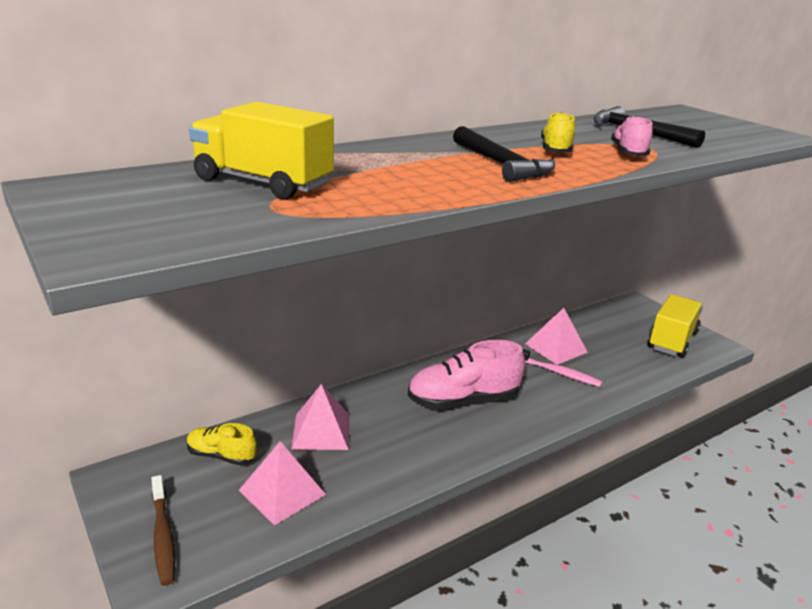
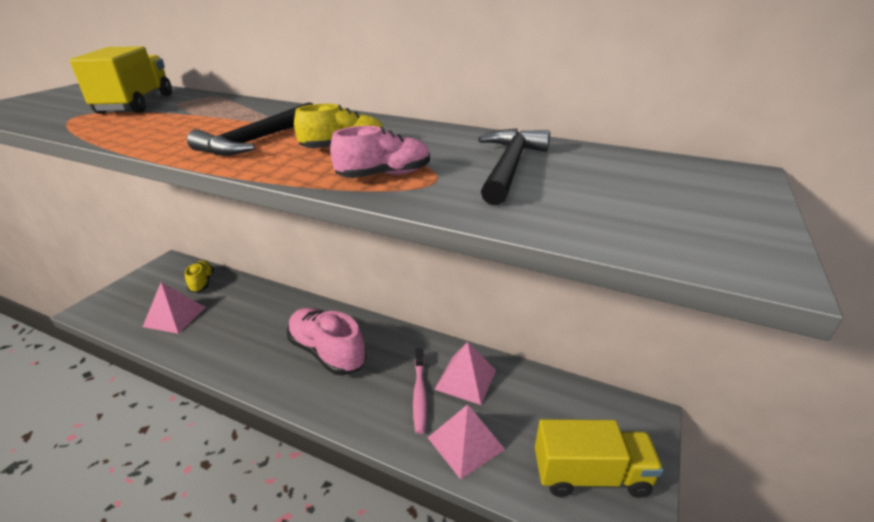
camera: 60 degrees right, 5 degrees up
(163, 535) = (125, 296): brown toothbrush -> none
(321, 431) = (245, 305): pink pyramid -> pink pyramid (465, 443)

